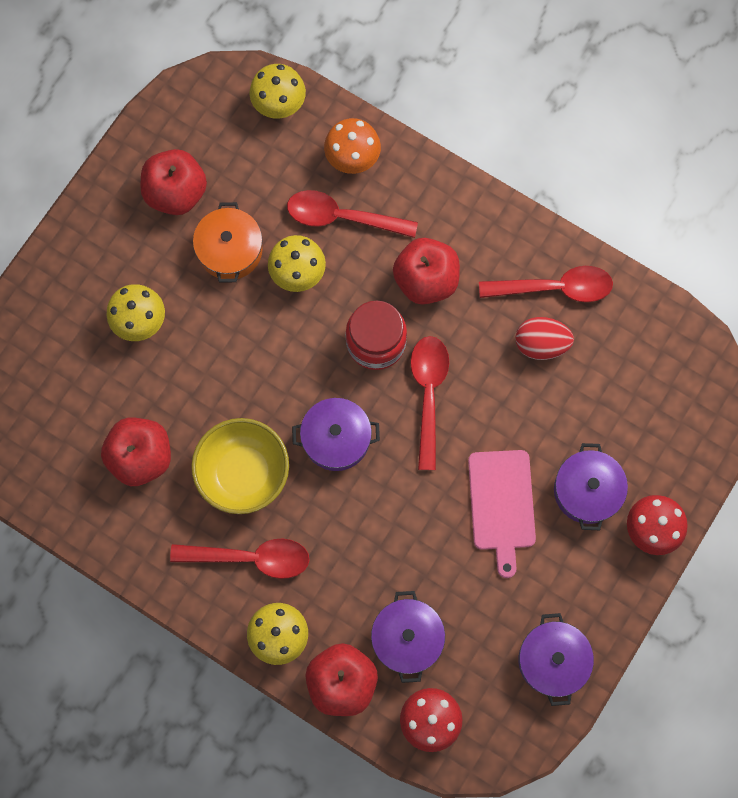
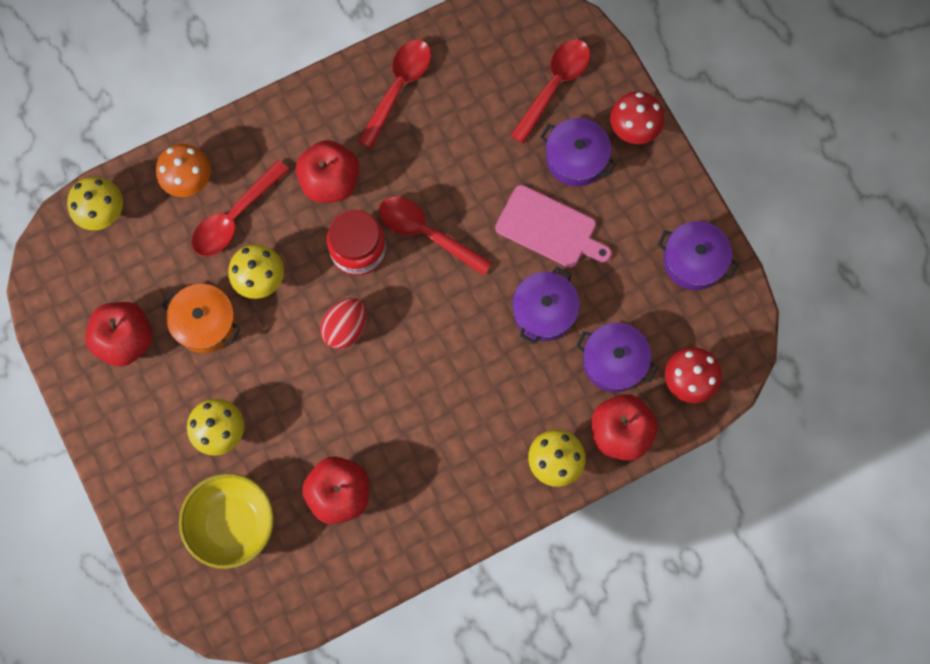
camera: 60 degrees left, 0 degrees up
(243, 473) = (403, 416): yellow bowl -> yellow bowl (233, 524)
(251, 558) = (478, 449): red spoon -> red spoon (554, 85)
(336, 438) = (419, 326): purple pot -> purple pot (544, 311)
(541, 344) = (438, 124): red egg -> red egg (345, 328)

